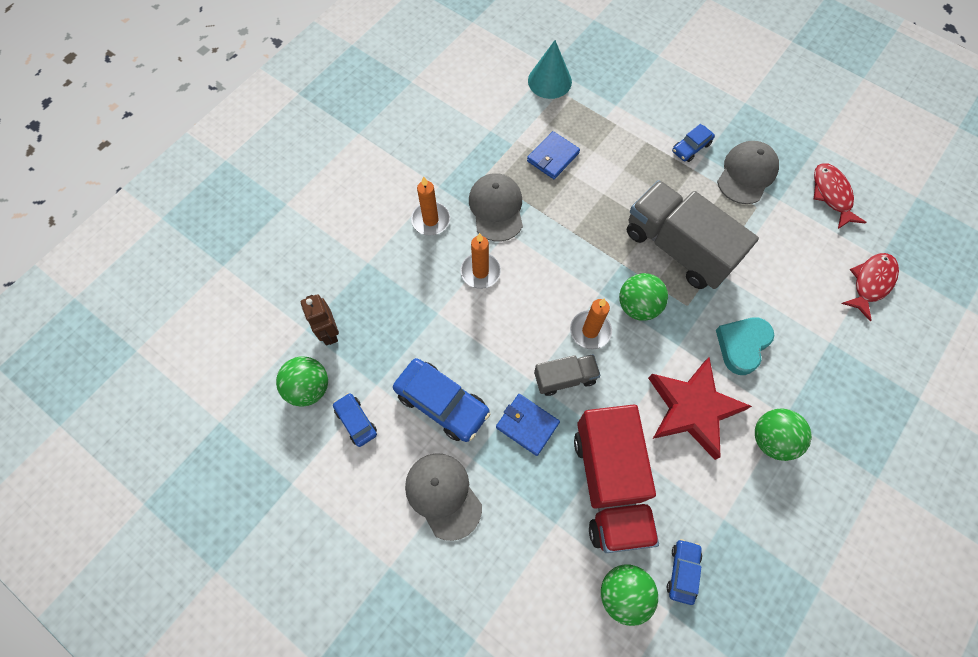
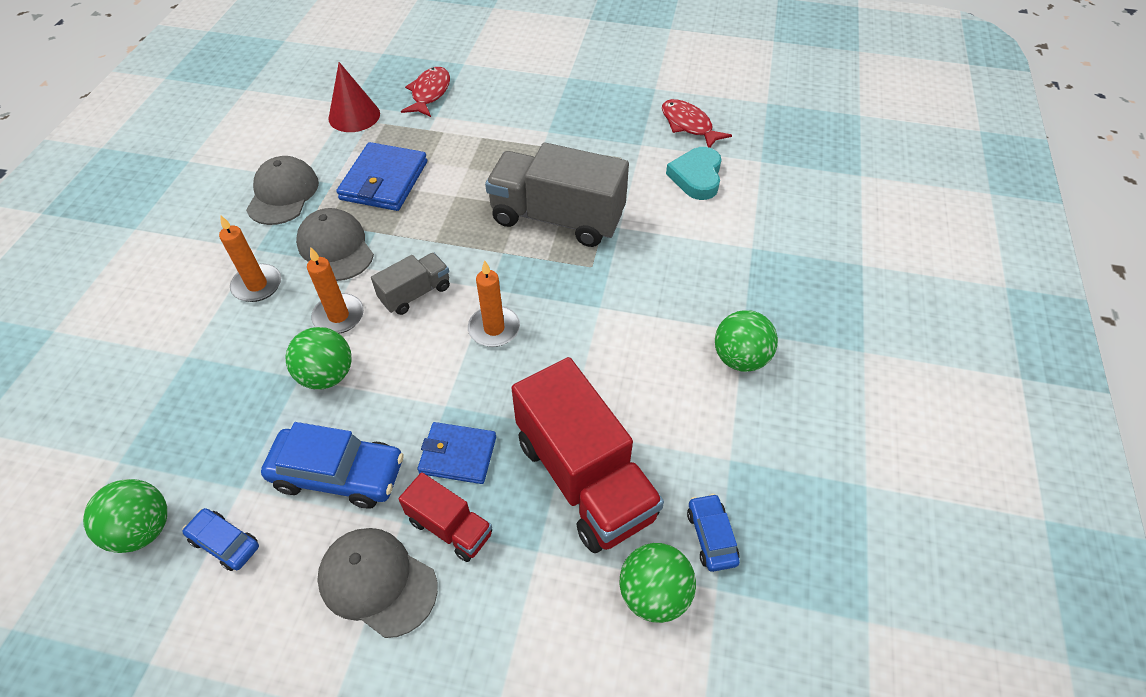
camera: 25 degrees left, 15 degrees down
(329, 332) = (155, 452): brown robot -> none
(503, 478) = (450, 527): none -> red truck
(549, 81) = (354, 116): turquoise cone -> red cone
(553, 157) = (384, 180): blue wallet -> blue wallet, size x1.54
(565, 378) = (484, 387): grey truck -> grey truck (415, 293)
(638, 306) = (538, 285): green ball -> green ball (327, 375)
(691, 147) = (531, 128): blue car -> none
(693, 408) = (643, 361): red star -> none
(742, 345) = (666, 282): turquoise heart -> turquoise heart (696, 177)
(746, 174) = (598, 133): grey cap -> grey cap (283, 194)
(870, 283) = (763, 184): red fish -> red fish (429, 93)

